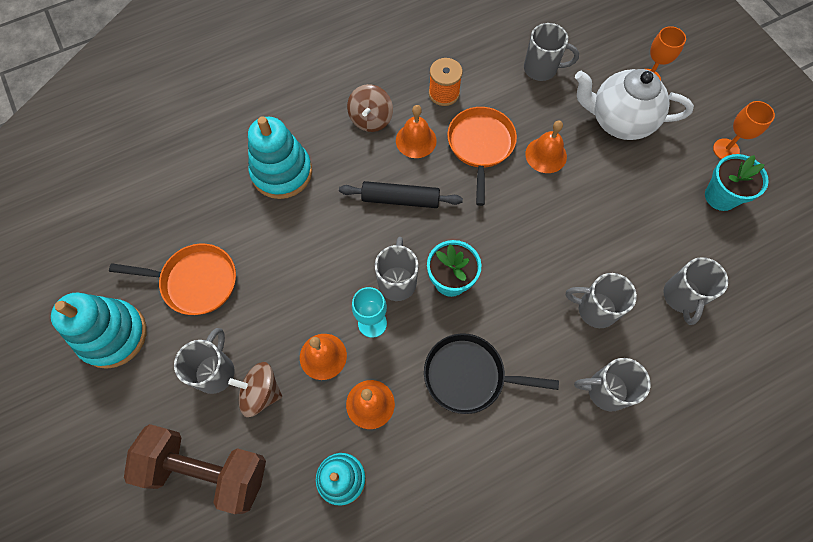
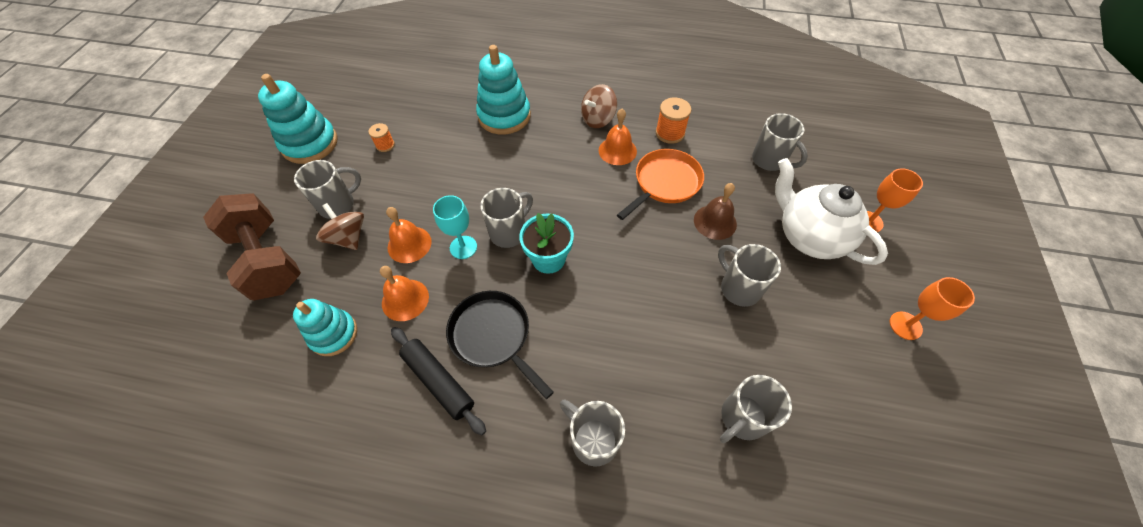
camera: 40 degrees right, 10 degrees down
(195, 281) = (385, 145): orange pan -> orange spool
(400, 199) = (567, 181): black rolling pin -> black rolling pin (438, 381)
(546, 155) = (715, 222): orange bell -> brown bell
(595, 309) = (647, 366): grey mug -> grey mug (738, 288)
(720, 196) = (864, 361): turquoise flower pot -> none

